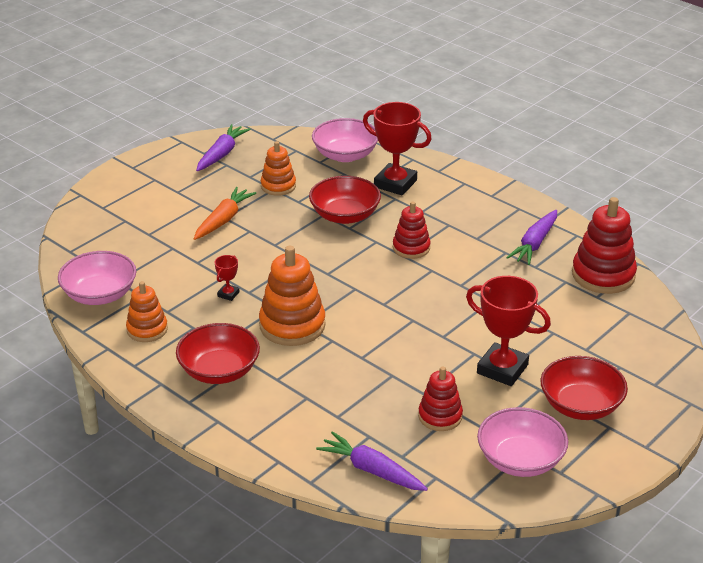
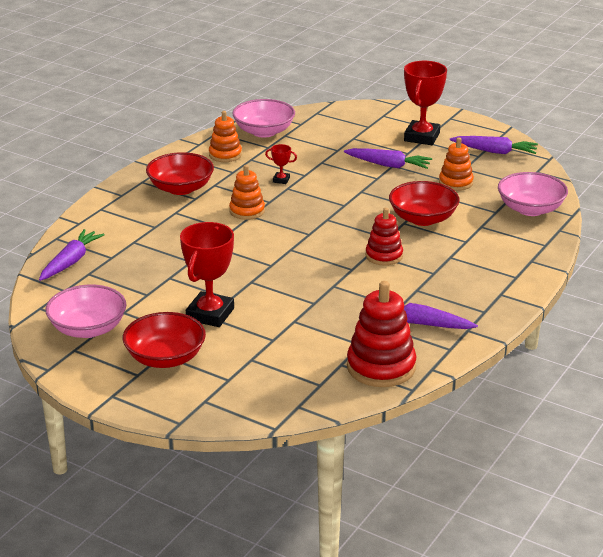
camera: 80 degrees right, 5 degrees down
(223, 220) = (388, 165): orange carrot -> purple carrot
(292, 325) = (247, 211): orange stacking toy -> orange stacking toy, size x0.62
(395, 183) = (492, 239): red trophy -> red trophy (422, 137)
(440, 416) = (140, 287): red stacking toy -> none

